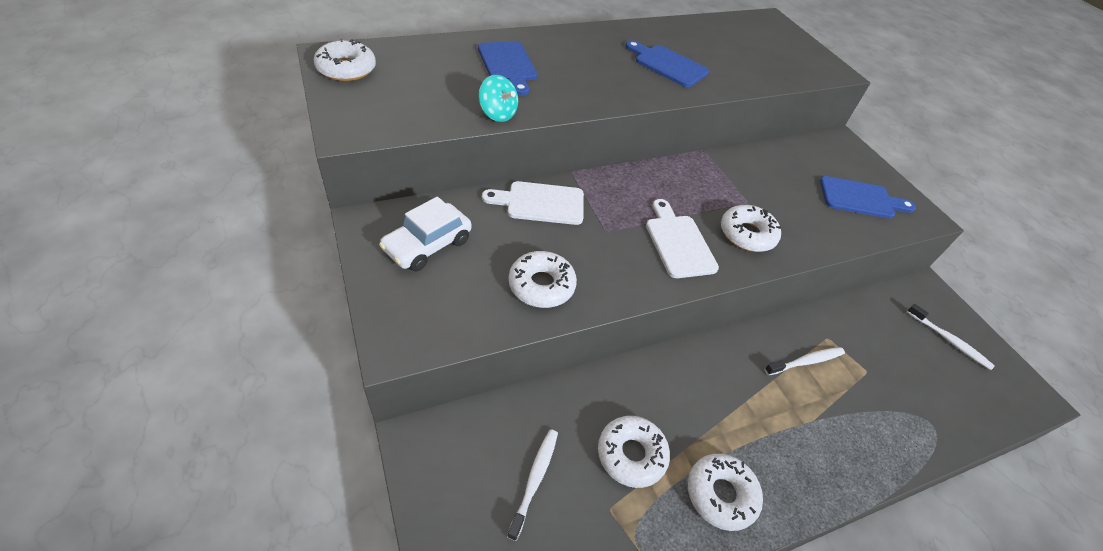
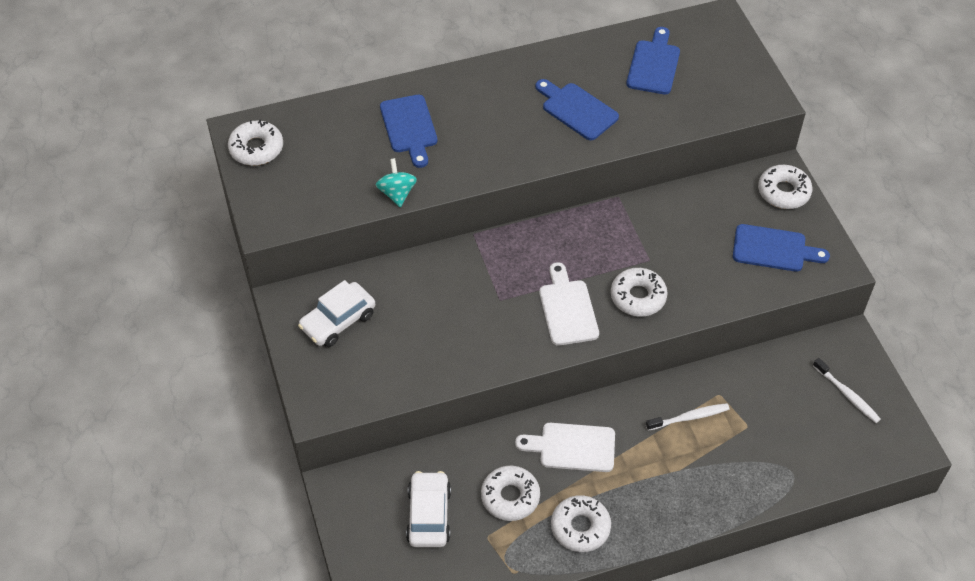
camera: 10 degrees right, 5 degrees up
(497, 114) = (397, 193): turquoise spinning top -> turquoise spinning top turned 150 degrees counterclockwise
(534, 480) = (429, 515): white toothbrush -> white car
(540, 203) = (440, 272): white cutting board -> white cutting board (572, 447)
(541, 285) = (435, 356): white donut -> white donut (783, 192)
(727, 41) = (654, 64): none -> blue cutting board

